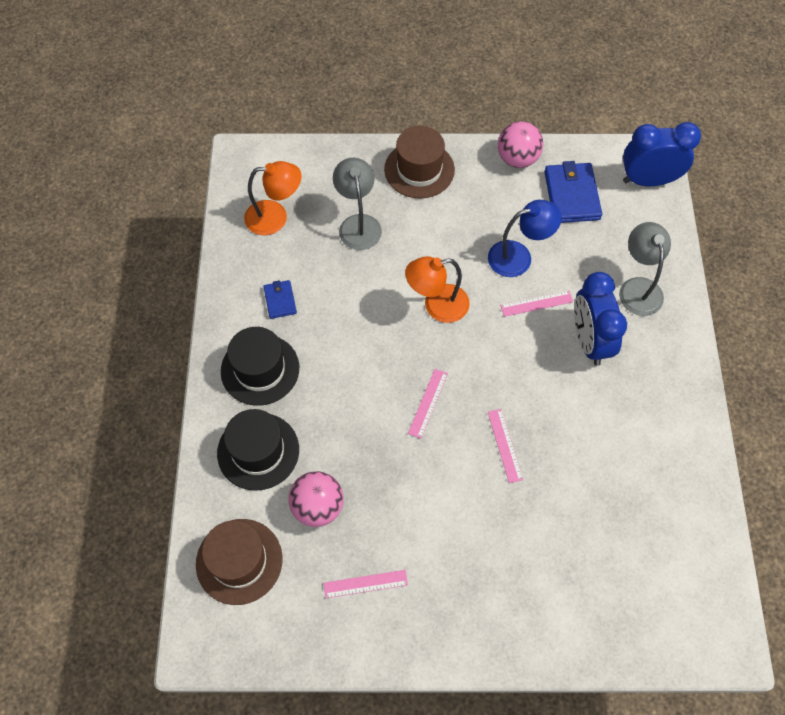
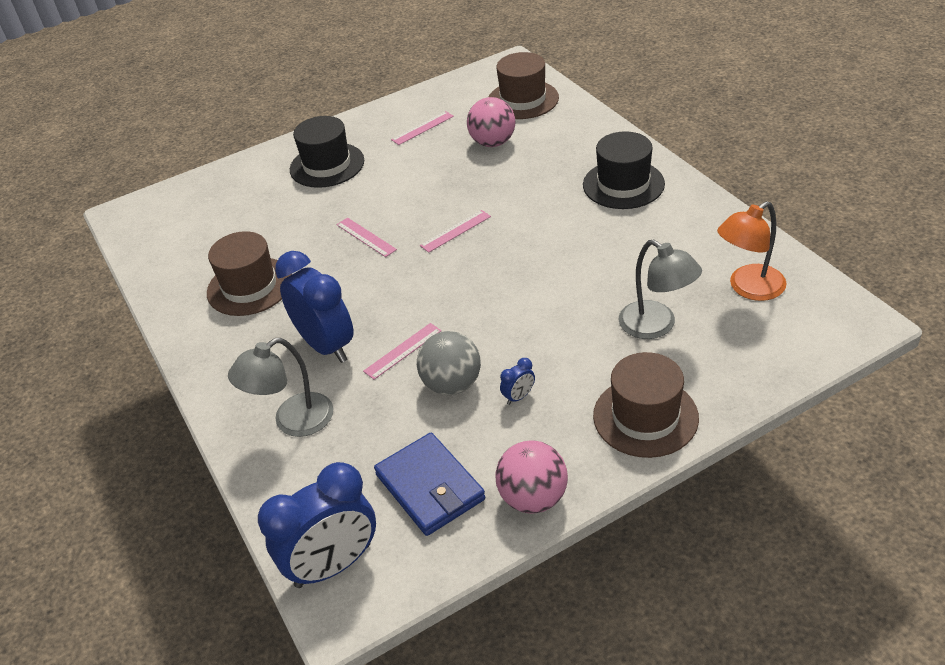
camera: 155 degrees right, 20 degrees down
(258, 451) = (569, 146): black hat -> black hat (327, 165)
(280, 300) = (661, 231): blue wallet -> none
(428, 403) = (455, 231): pink ruler -> pink ruler turned 60 degrees clockwise
(437, 305) = (506, 299): orange lamp -> none
(482, 223) = (518, 397): none -> blue clock
(518, 256) = (452, 384): blue lamp -> grey ball
(628, 445) = (249, 286): none -> brown hat
(638, 288) = (293, 422): grey lamp -> grey lamp turned 90 degrees clockwise

